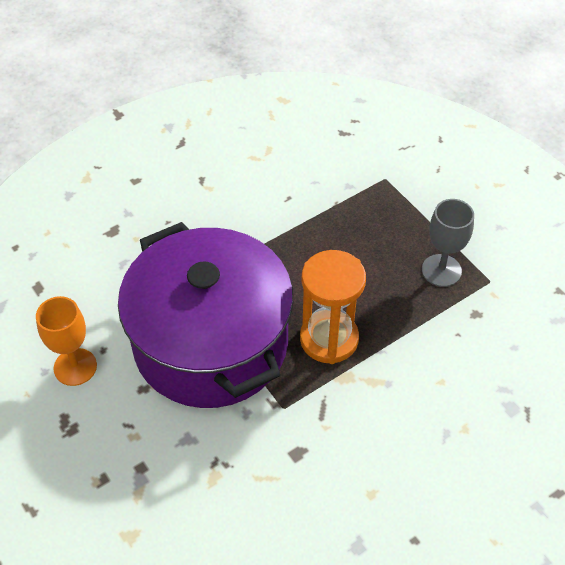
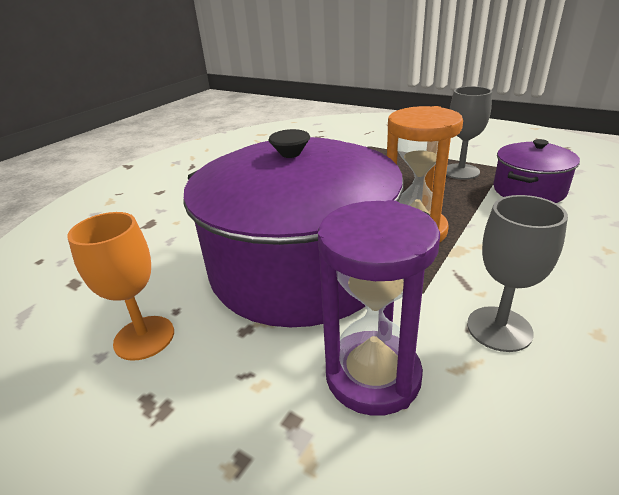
camera: 20 degrees left, 20 degrees down
(203, 460) = (373, 376): none -> purple hourglass
(310, 461) = (499, 328): none -> grey goblet
(478, 328) = (528, 190): none -> purple pot

